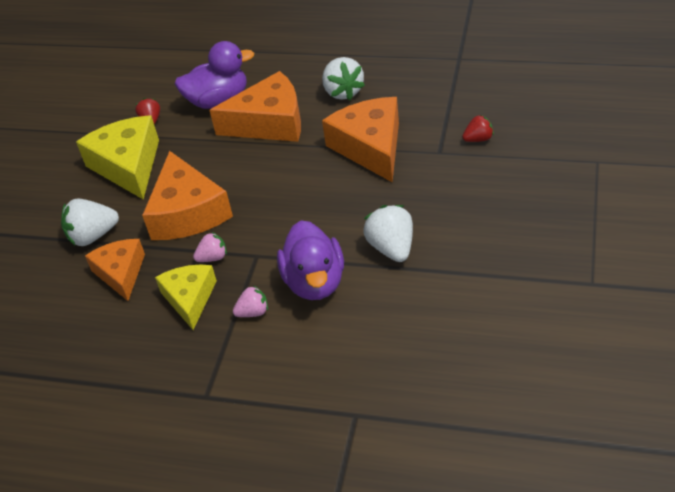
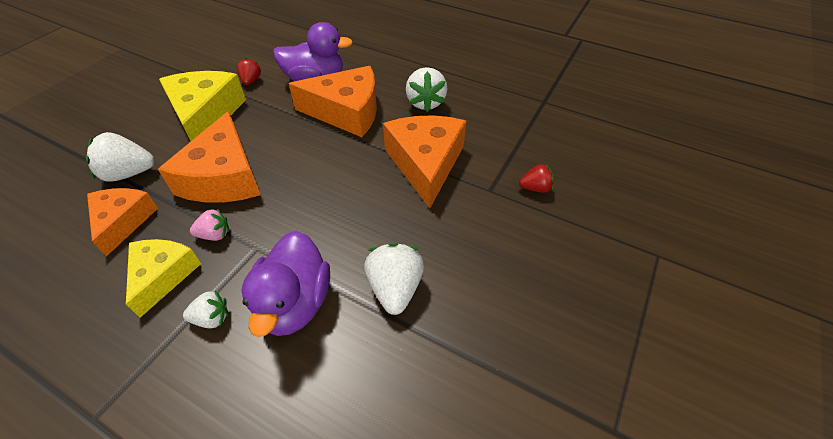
camera: 10 degrees right, 5 degrees up
(253, 312) = (212, 318): pink strawberry -> white strawberry

